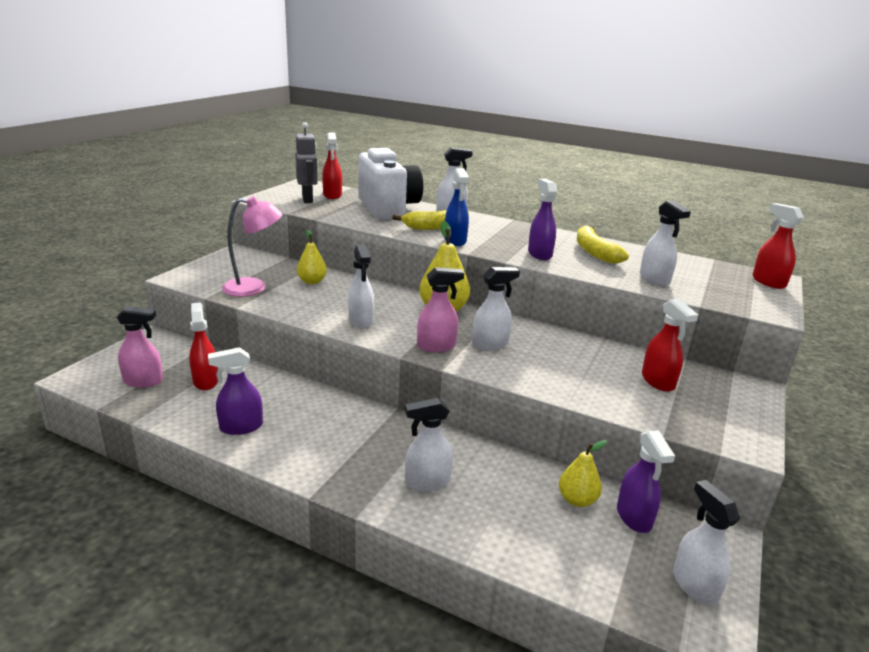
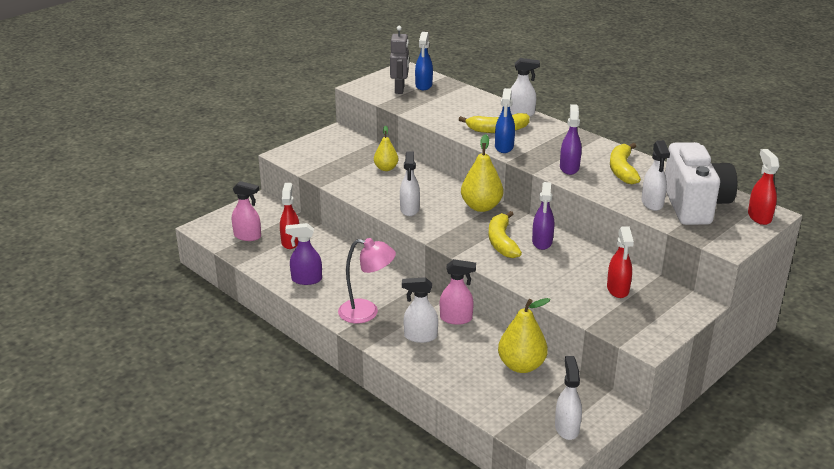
camera: 20 degrees right, 5 degrees up
(254, 288) = (338, 170): pink lamp -> pink lamp (367, 312)
(332, 195) = (423, 85): red spray bottle -> blue spray bottle
(388, 208) = (466, 105): white camera -> white camera (695, 205)
(436, 346) = (458, 238): pink spray bottle -> pink spray bottle (456, 318)
(490, 344) = (501, 242): white spray bottle -> yellow banana
(577, 500) = (521, 365): yellow pear -> yellow pear, size x1.60
(634, 517) = (555, 383): purple spray bottle -> purple spray bottle (542, 242)

